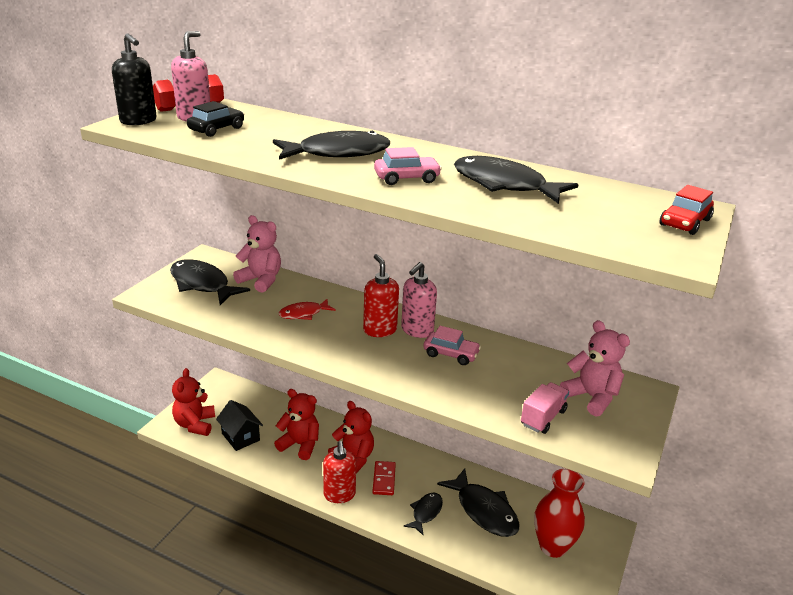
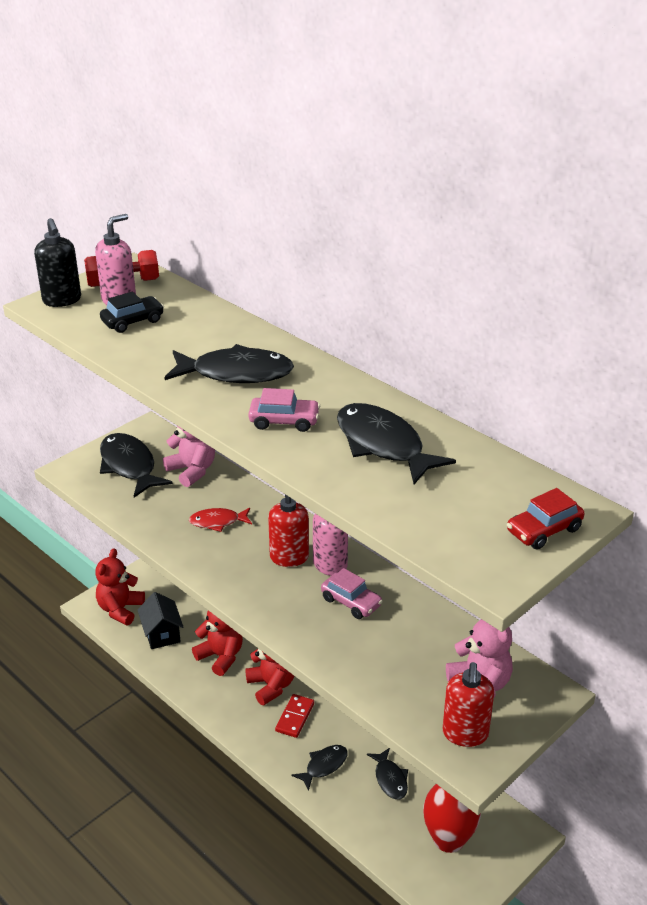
camera: 20 degrees right, 5 degrees up
(339, 495) = (239, 724): red soap dispenser -> red soap dispenser (465, 734)
(484, 510) = (390, 779): black fish -> black fish, size x0.57
(543, 417) = (408, 700): pink truck -> none

